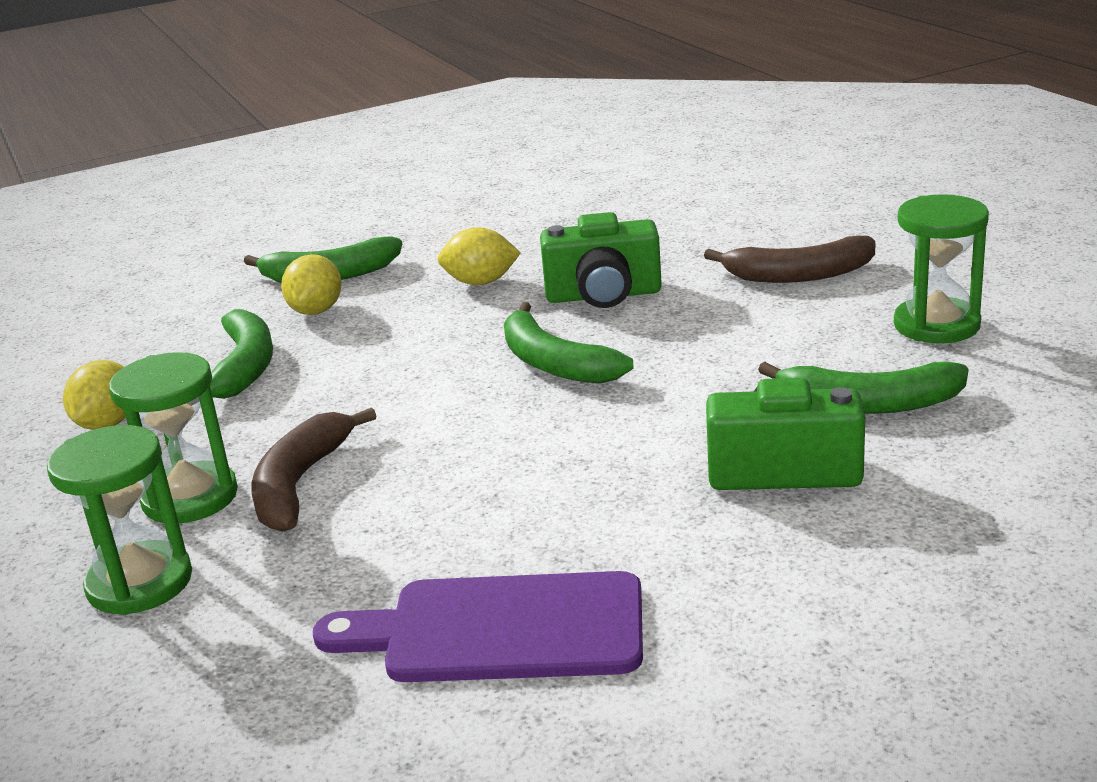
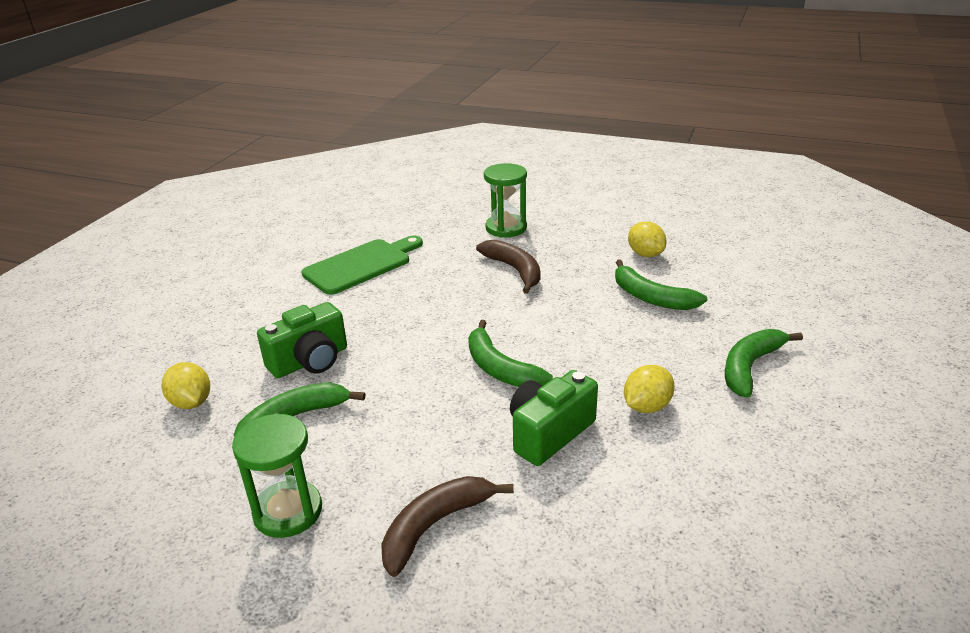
camera: 135 degrees right, 5 degrees up
(190, 497) = (546, 250): green hourglass -> none
(316, 311) = (695, 340): yellow lemon -> yellow lemon (191, 403)
(501, 629) = (361, 265): purple cutting board -> green cutting board
(554, 363) = (500, 368): green banana -> green banana turned 135 degrees counterclockwise

